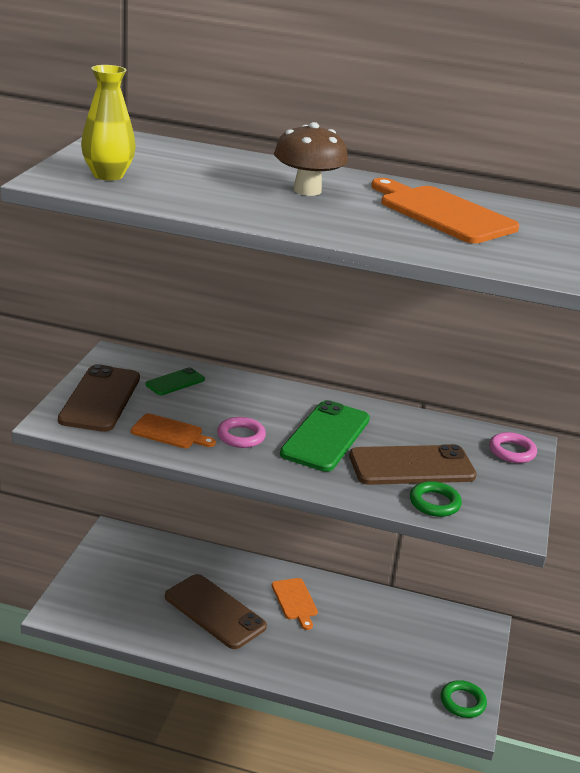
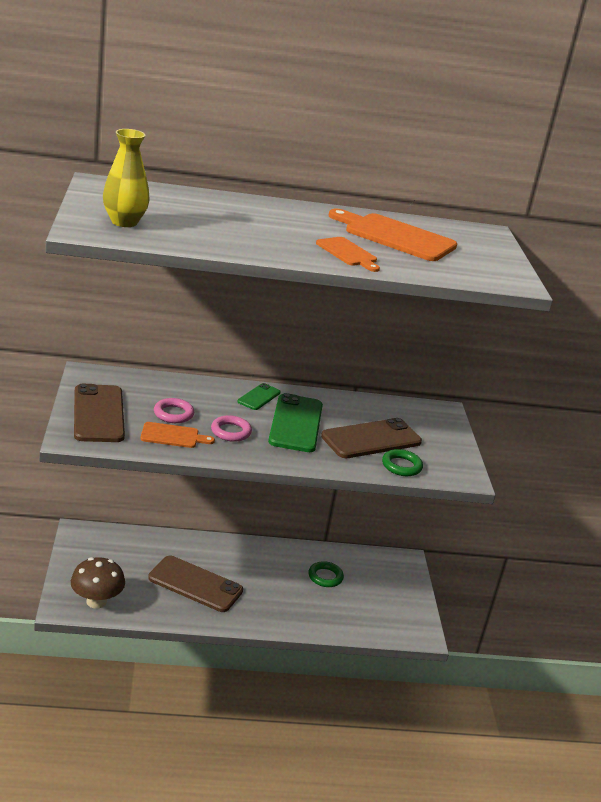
camera: 20 degrees left, 0 degrees up
(175, 382) = (152, 392): green phone -> green phone (259, 397)
(295, 601) = (256, 565): orange cutting board -> orange cutting board (348, 253)
(307, 190) = (286, 224): brown mushroom -> brown mushroom (96, 601)
(462, 702) = (413, 621): green ring -> green ring (325, 577)
(512, 451) = (436, 418): pink ring -> pink ring (173, 414)

